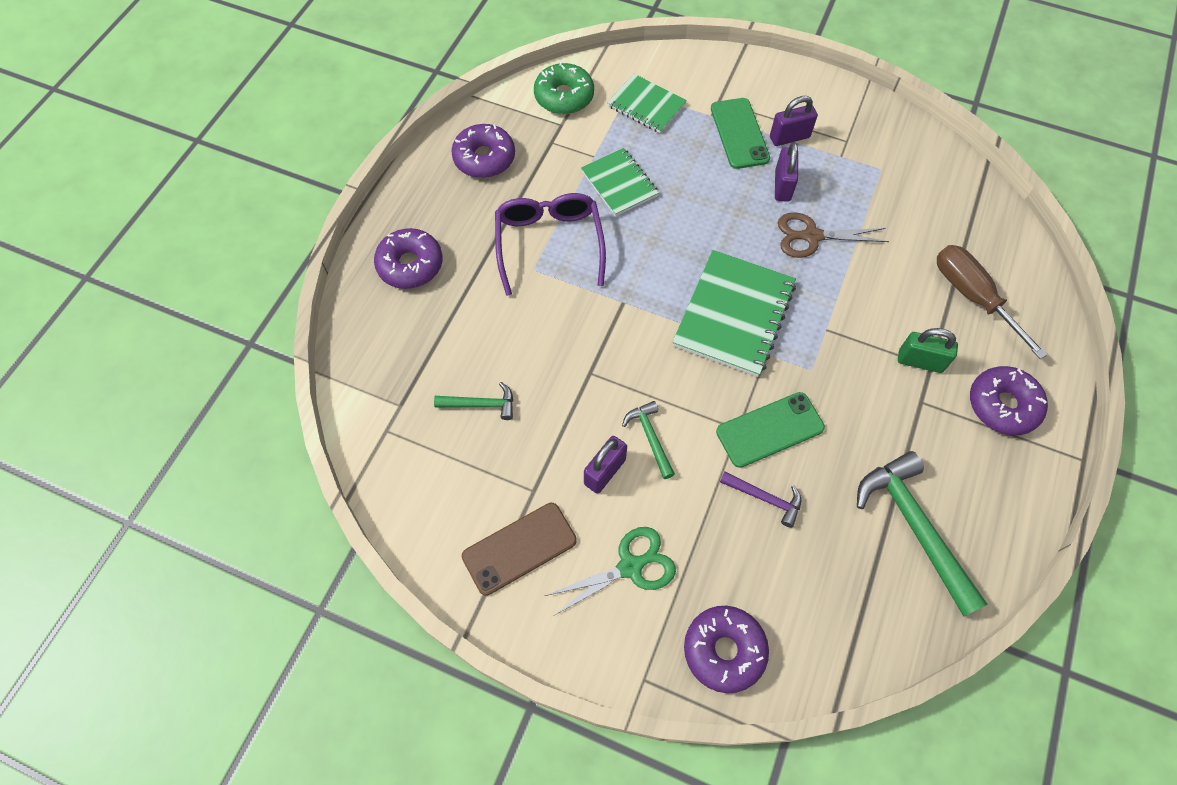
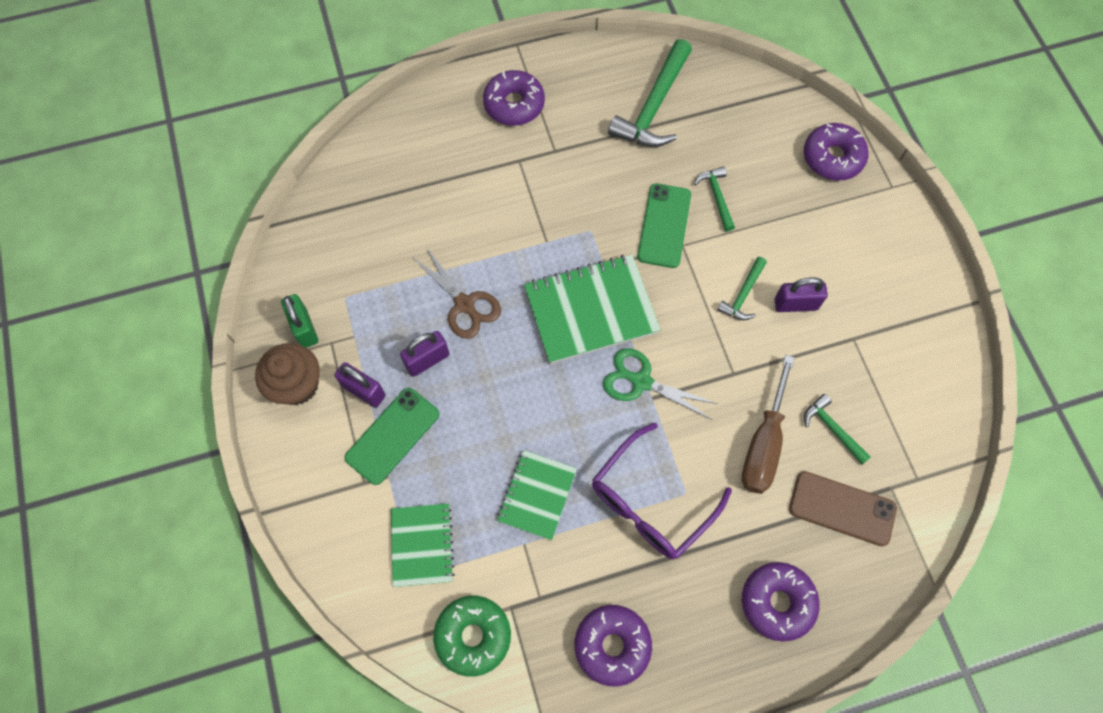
camera: 130 degrees left, 5 degrees up
(519, 548) = (897, 315): brown phone -> brown phone (842, 508)
(631, 566) = (838, 241): green scissors -> green scissors (641, 381)
(765, 498) = (716, 197): purple hammer -> green hammer
(770, 430) = (664, 225): green phone -> green phone turned 75 degrees clockwise
(827, 105) = (297, 385): none -> brown cupcake
(920, 361) = (521, 168): green padlock -> green padlock (304, 328)
(972, 296) = (431, 166): brown screwdriver -> brown screwdriver (763, 443)

